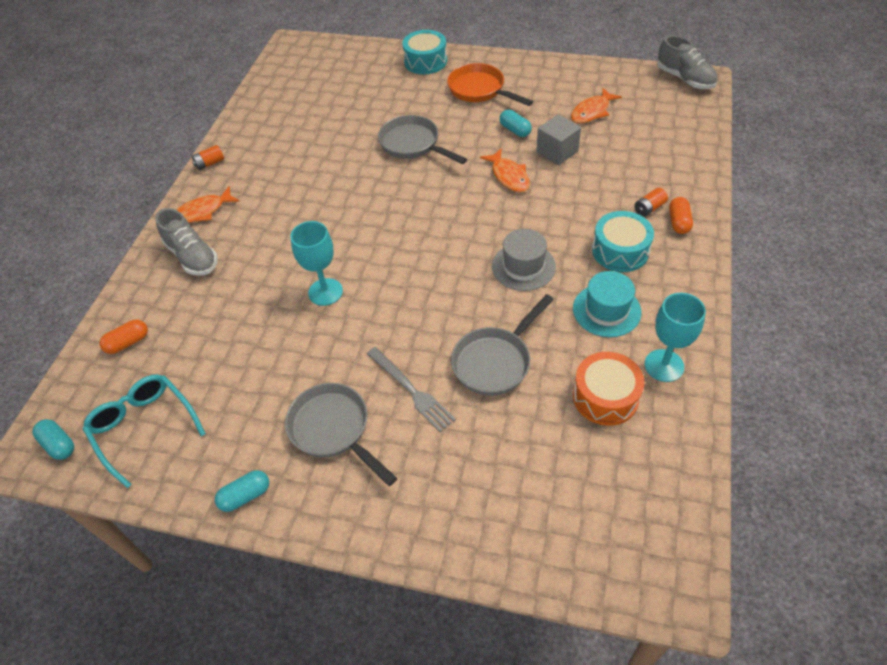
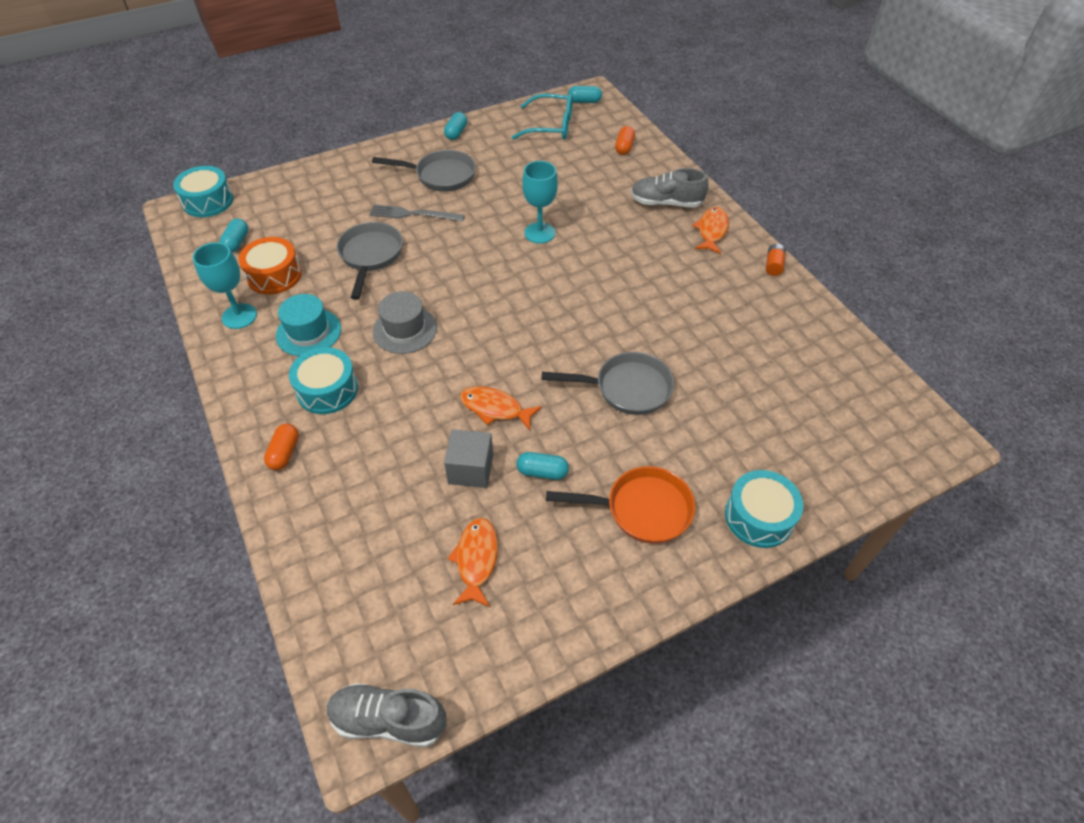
camera: 135 degrees right, 0 degrees up
(625, 474) = (236, 242): none -> turquoise capsule
(632, 583) = (208, 201): none -> turquoise drum
(649, 208) = (324, 452): orange battery -> none
(678, 222) = (284, 453): orange capsule -> orange capsule turned 45 degrees clockwise

